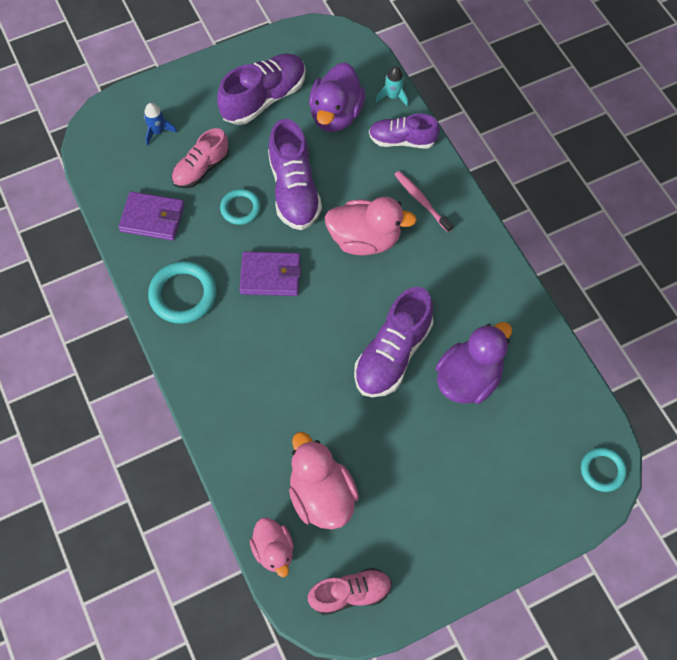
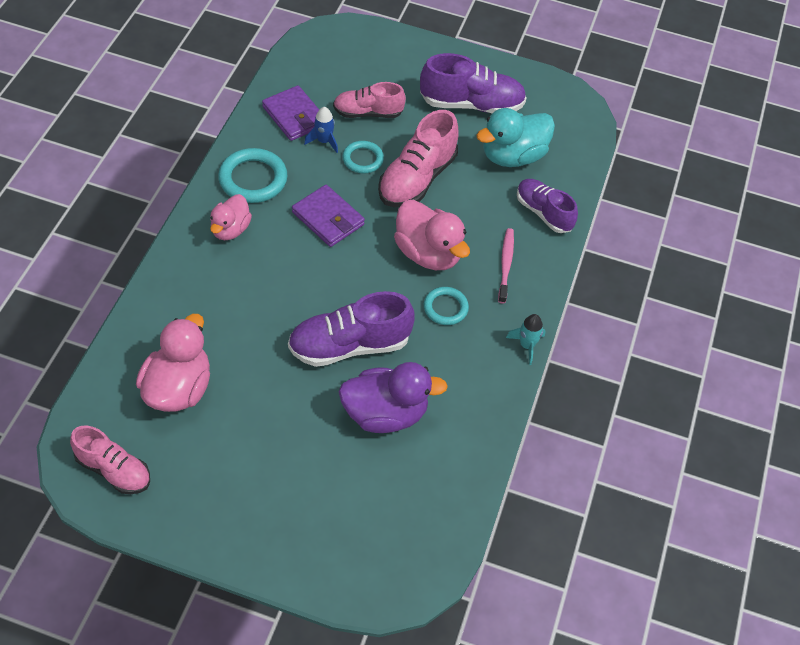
camera: 40 degrees right, 10 degrees down
(158, 131) = (368, 67): blue rocket -> blue rocket (324, 141)
(274, 550) = (101, 391): pink duck -> pink duck (230, 229)
(294, 190) = (417, 179): purple shoe -> pink shoe
(336, 115) = (512, 156): purple duck -> turquoise duck
(393, 96) = (574, 178): turquoise rocket -> turquoise rocket (526, 345)
(602, 470) = (407, 577): turquoise ring -> turquoise ring (445, 308)

